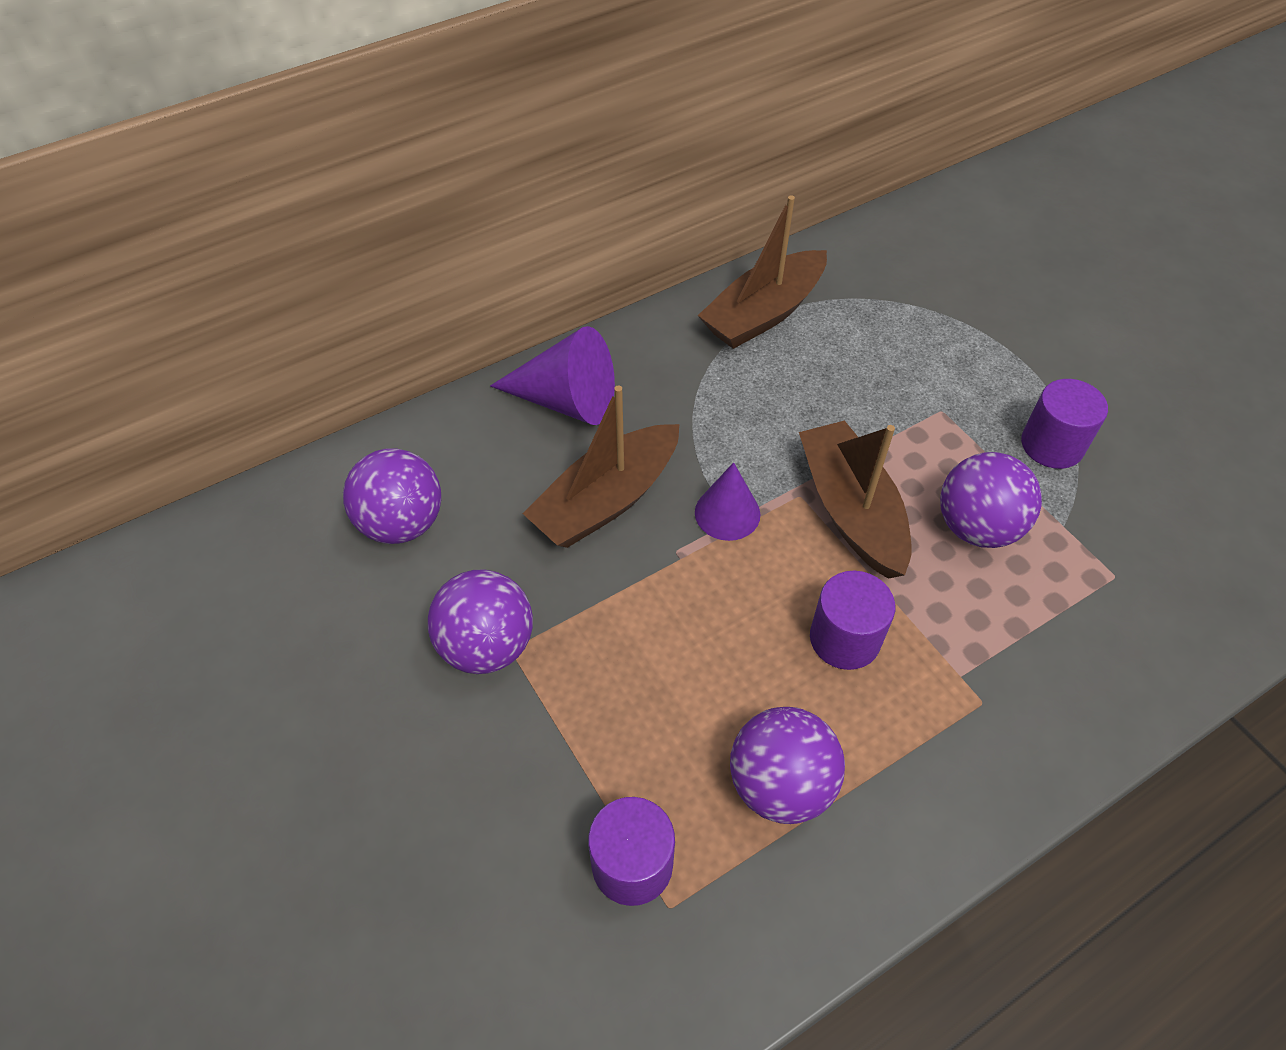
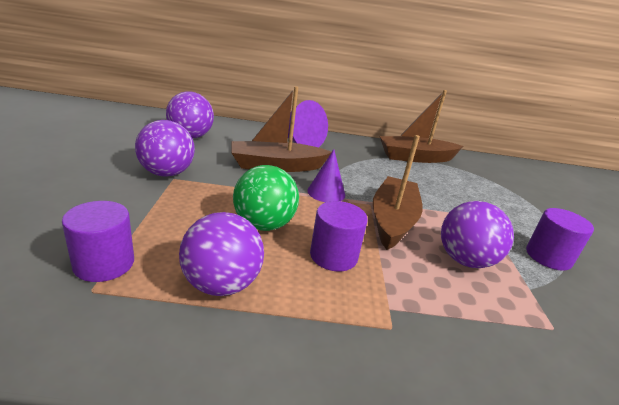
camera: 30 degrees right, 25 degrees down
(721, 647) = (264, 224): none -> green ball

